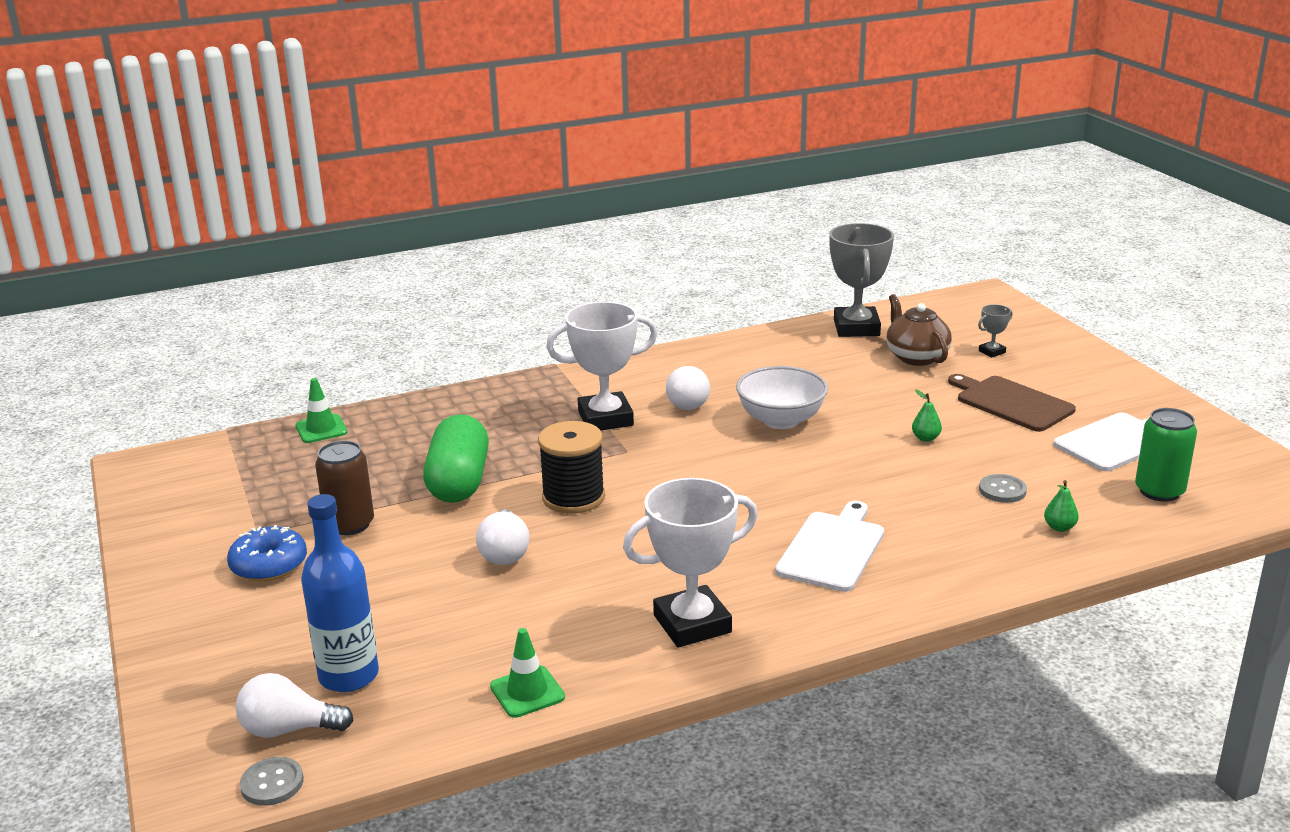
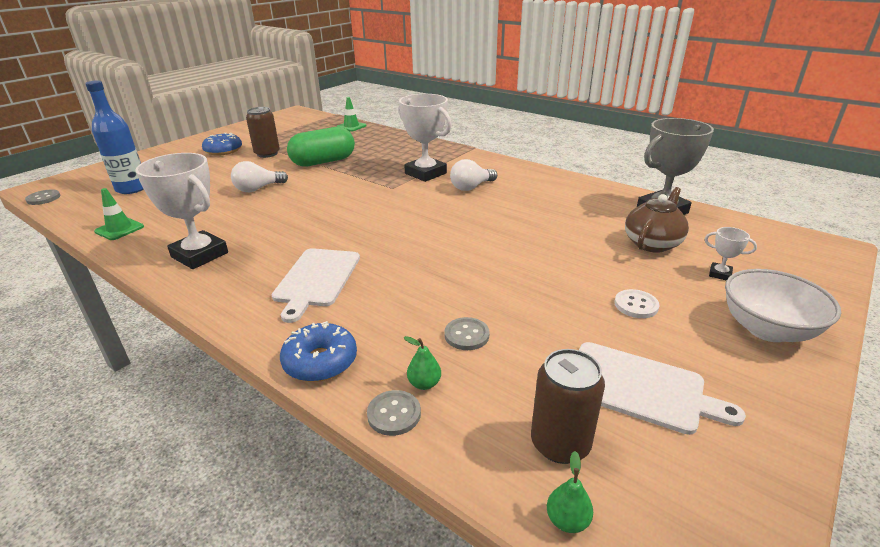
camera: 60 degrees right, 5 degrees up
(289, 729) = (86, 190): white light bulb -> none
(573, 497) = (327, 189): black spool -> none
(781, 420) = (482, 219): white bowl -> white bowl (767, 329)
(832, 549) = (316, 279): white cutting board -> white cutting board turned 105 degrees clockwise
(925, 438) = (519, 278): green pear -> green pear (567, 520)
(992, 352) = (720, 274): grey trophy -> white trophy
(994, 572) = (320, 361): none -> blue donut
(1011, 403) = (636, 305): brown cutting board -> white button
(1091, 550) = (394, 414): none -> grey button
(1159, 491) = (560, 444): green can -> brown can

